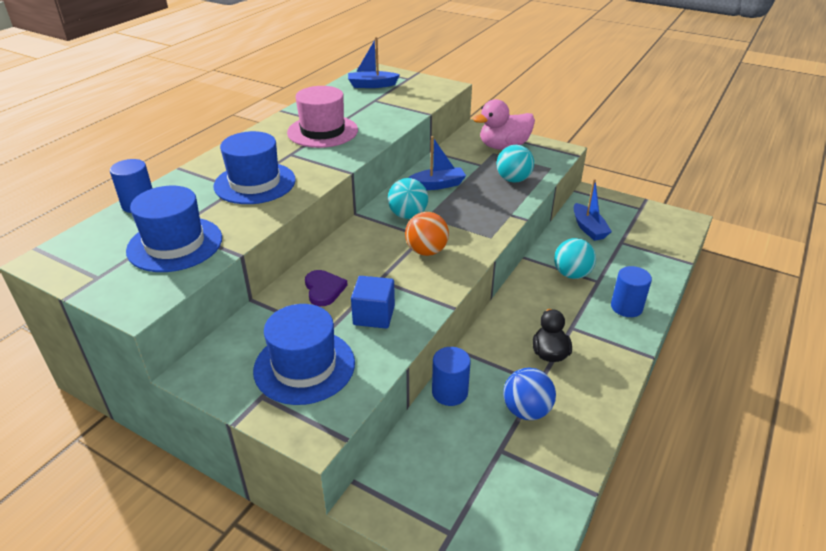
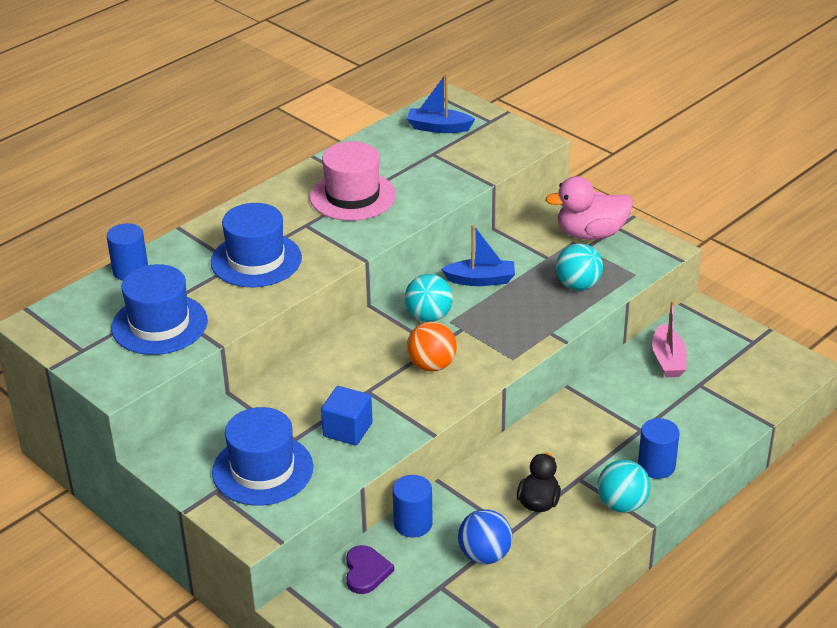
camera: 15 degrees right, 0 degrees up
(324, 289) = (305, 393): purple heart -> purple heart (366, 571)
(571, 274) = (613, 416): turquoise ball -> turquoise ball (622, 504)
(588, 228) = (668, 360): blue boat -> pink boat

